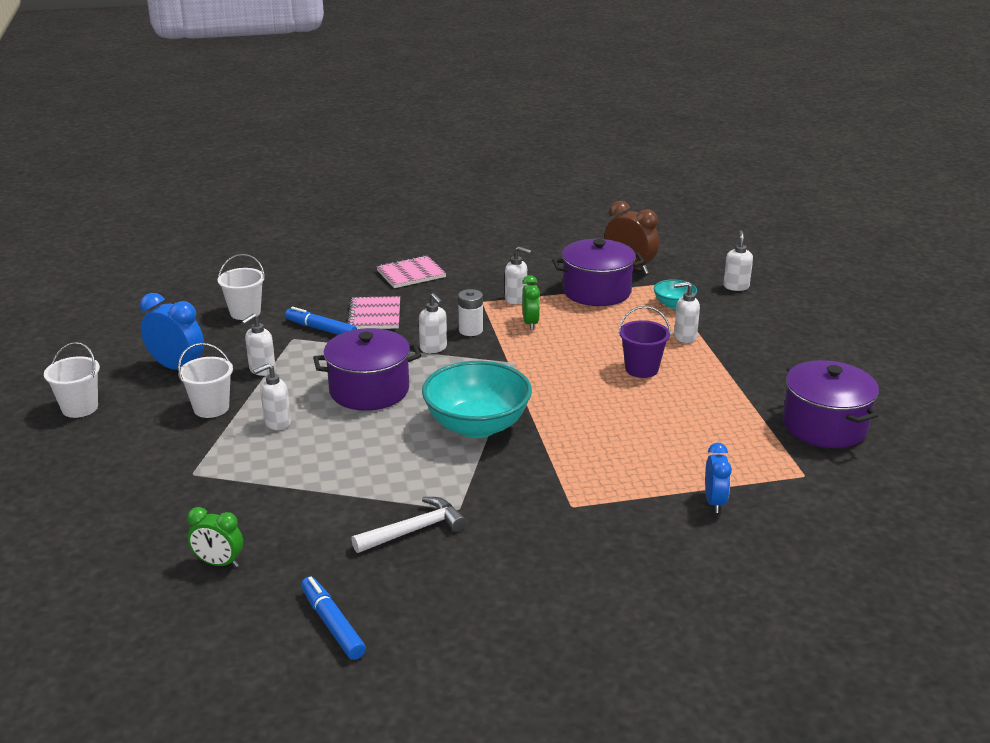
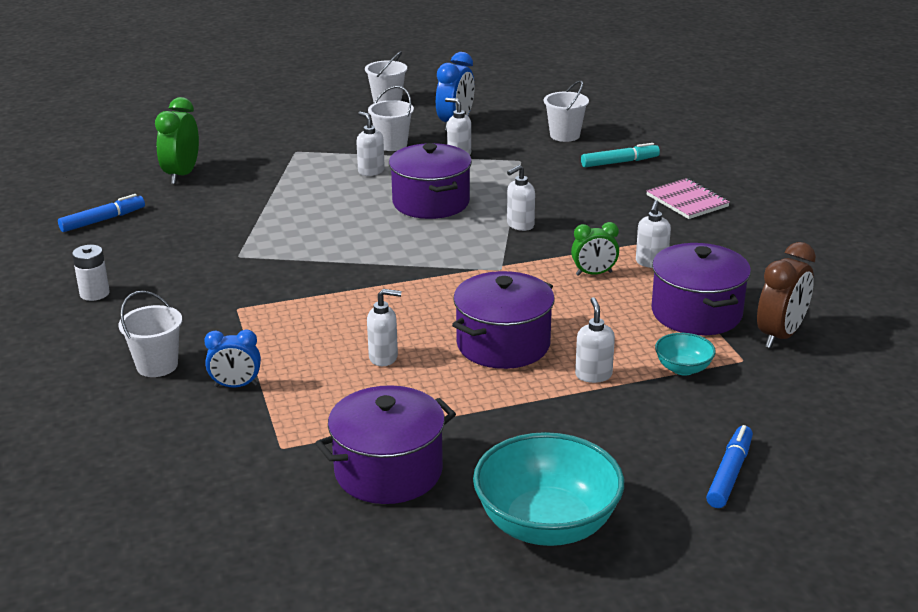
camera: 85 degrees right, 0 degrees up
(219, 563) = (182, 175): green clock -> green clock, size x1.56
(321, 293) = (619, 162): none -> turquoise marker
(321, 329) = (542, 170): blue marker -> blue marker (729, 474)
(375, 315) = (581, 191): pink notebook -> none
(414, 530) = (210, 240): white hammer -> none
(470, 330) = (565, 241): white battery -> white battery (94, 293)
(477, 426) = (373, 256): turquoise bowl -> turquoise bowl (547, 525)
(641, 369) = (503, 344): purple bucket -> purple pot
(682, 552) = (157, 365): none -> white bucket
(736, 286) = (765, 421): white soap dispenser -> white soap dispenser (384, 357)

